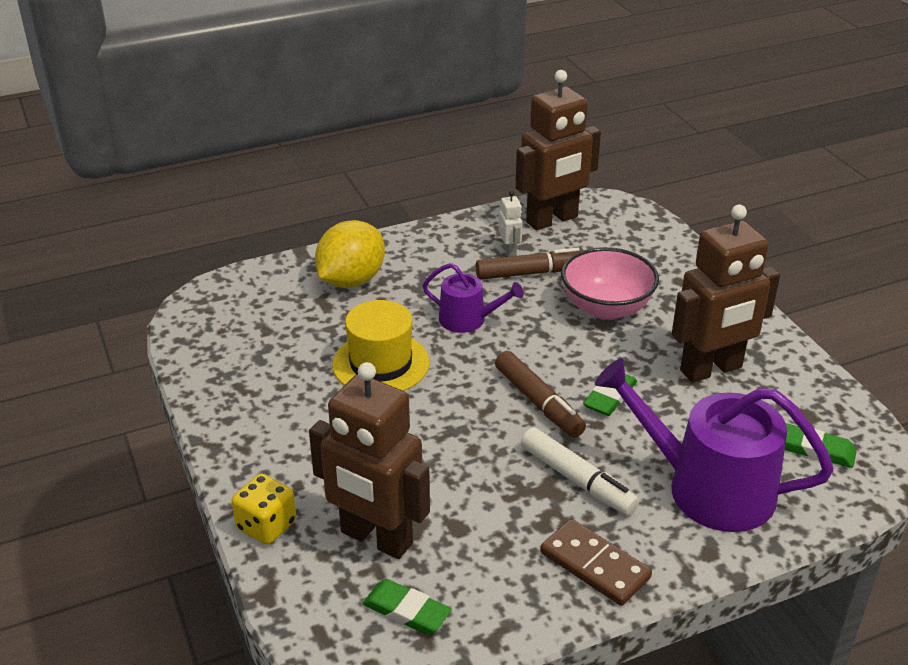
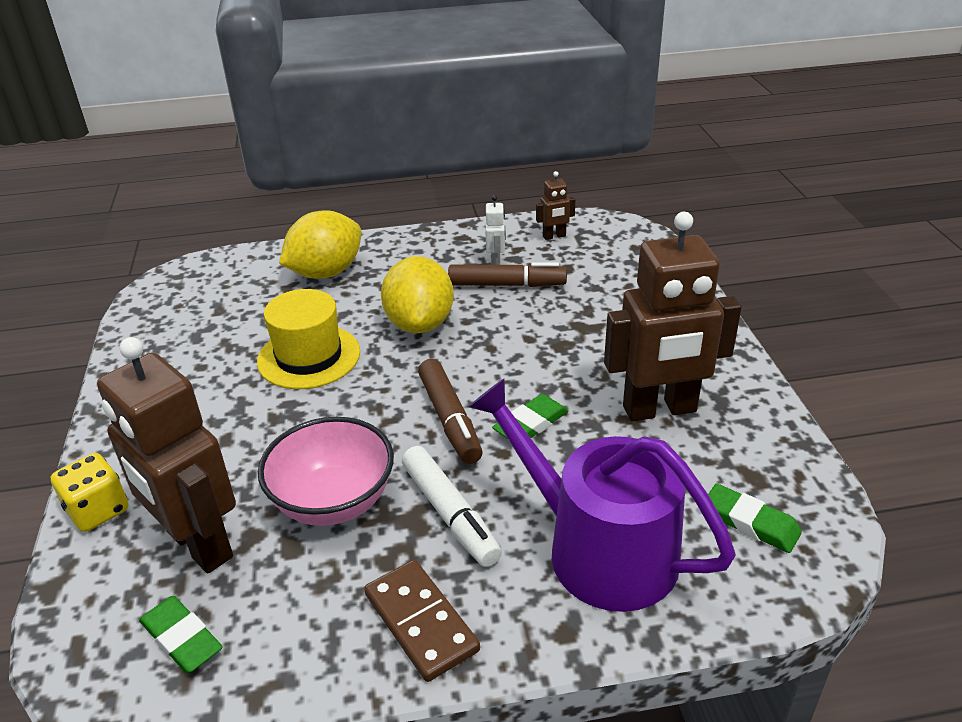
camera: 15 degrees right, 0 degrees up
(468, 320) = (420, 324): purple watering can -> yellow lemon
(552, 220) = (554, 236): brown robot -> brown robot, size x0.42
(606, 308) = (570, 329): pink bowl -> pink bowl (333, 501)

